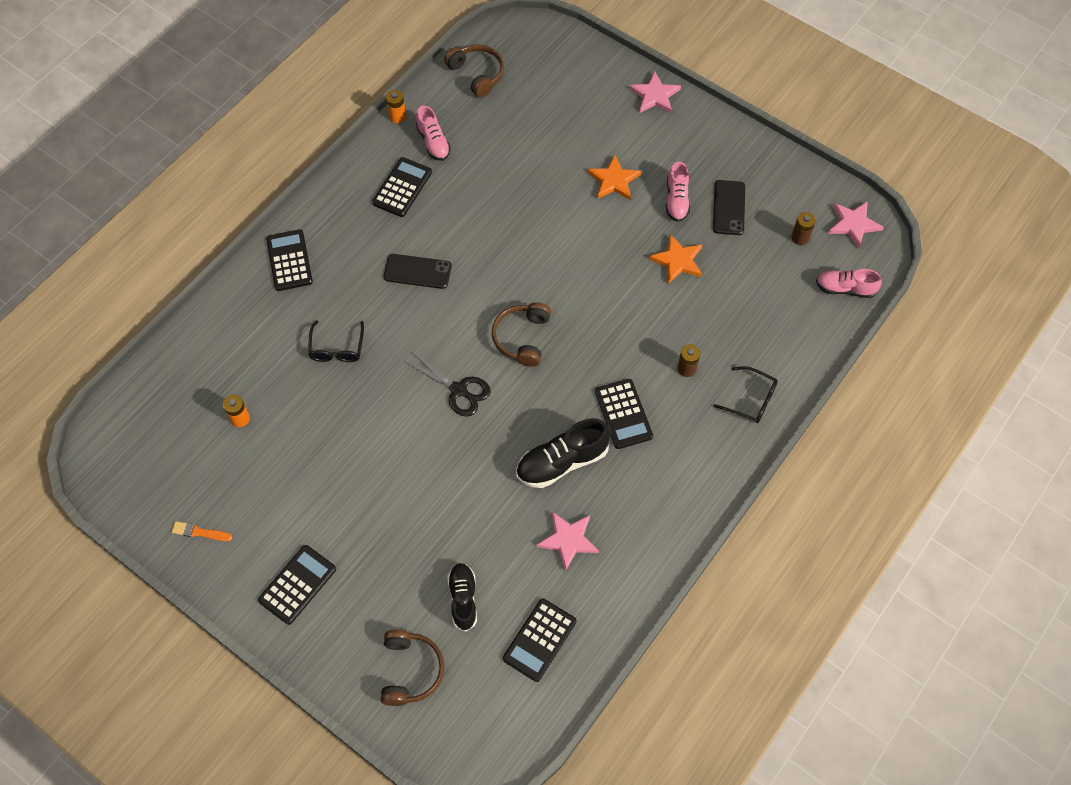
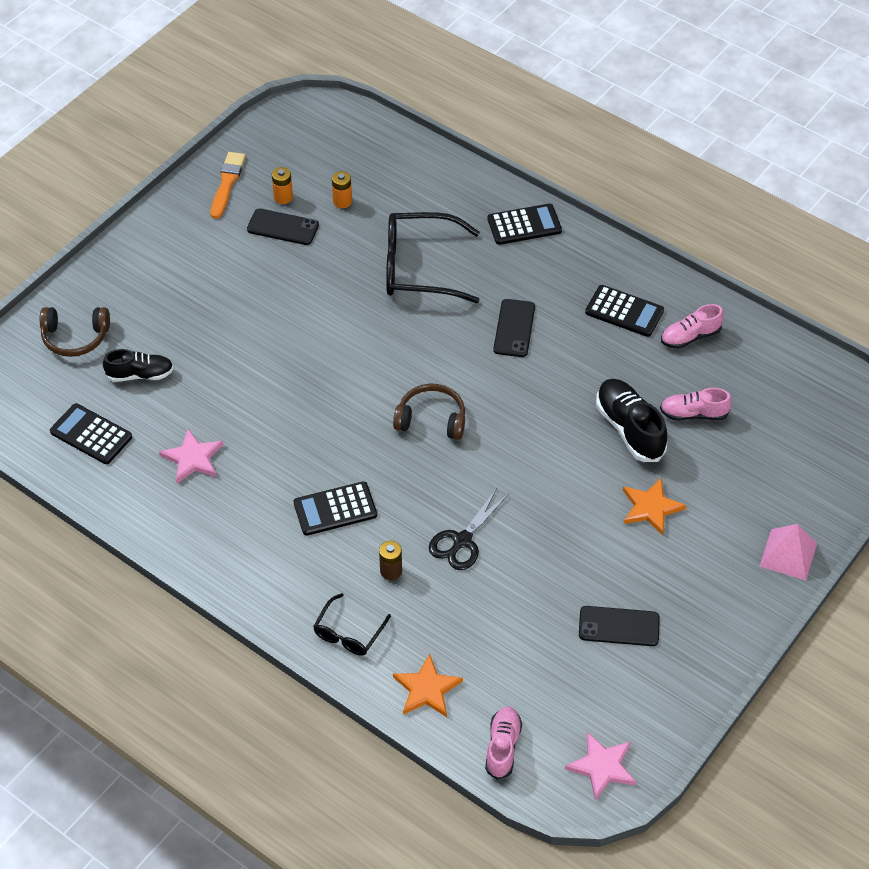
camera: 90 degrees right, 10 degrees down
(200, 532) = (227, 183): orange brush -> orange brush, size x1.58
(270, 473) = (283, 227): none -> black phone
(297, 585) = (168, 253): black calculator -> none
(337, 348) = (420, 268): black glasses -> black glasses, size x1.89
(397, 116) = (723, 304): orange battery -> orange battery (283, 197)
(458, 390) = (368, 366): black scissors -> black scissors (462, 541)
(477, 74) = (796, 374): brown headphones -> none
(562, 462) = (280, 454): black shoe -> black shoe (629, 429)
(654, 95) = (788, 554): pink star -> pink pyramid
(676, 200) = (626, 571): pink shoe -> pink shoe (693, 414)
(677, 260) = (538, 568): orange star -> orange star (427, 689)
(800, 237) = (578, 702): brown battery -> none

